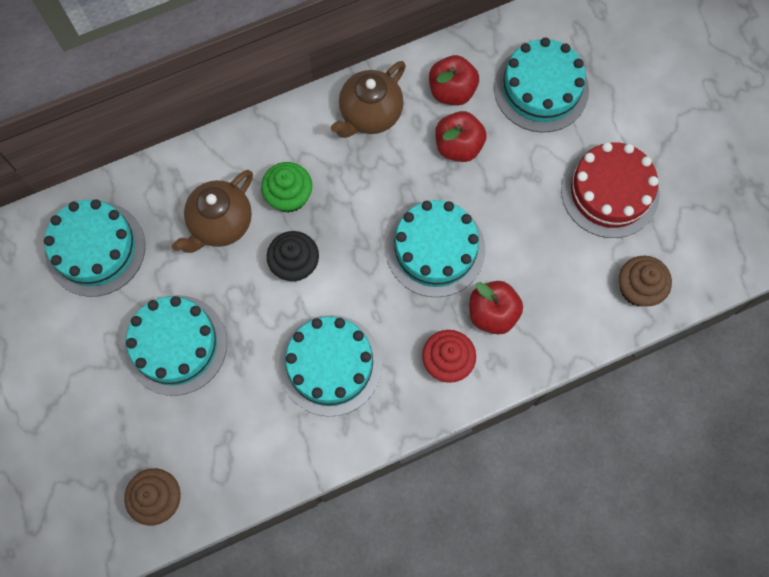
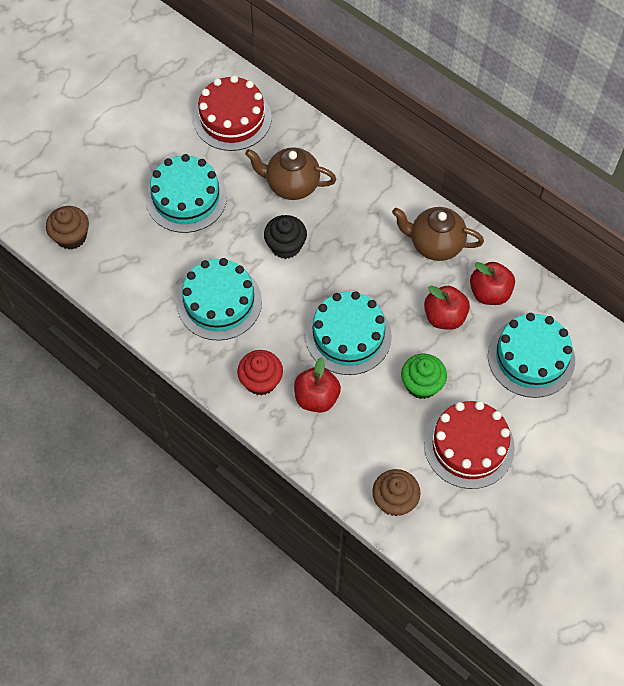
camera: 65 degrees right, 10 degrees down
(95, 248) = (232, 118): turquoise cake -> red cake
(289, 196) = (337, 219): green cupcake -> green cupcake (421, 384)

